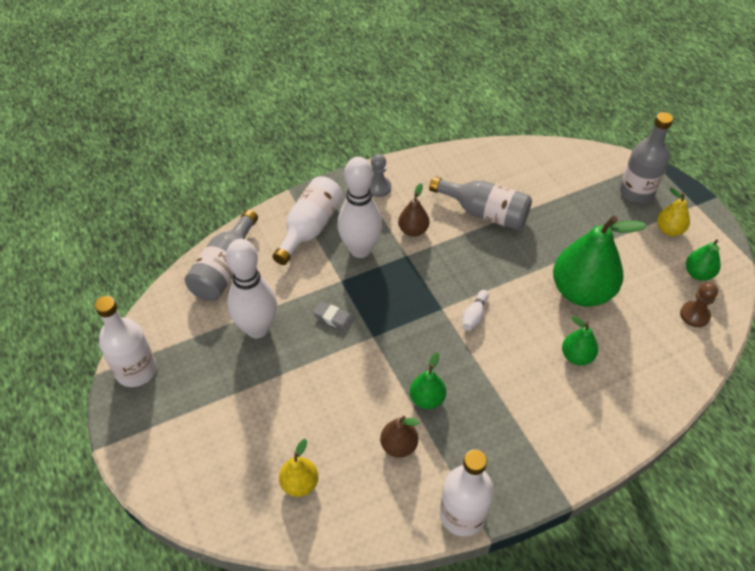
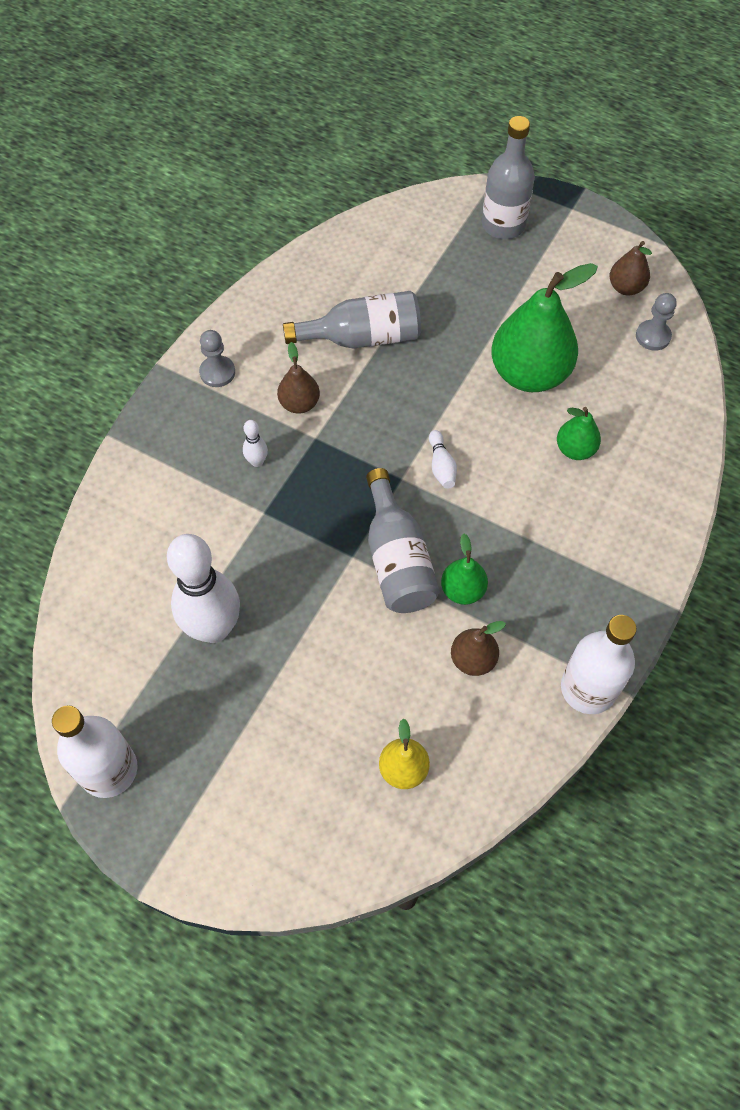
camera: 35 degrees left, 10 degrees up
(225, 269) = (113, 581): grey bottle -> grey bottle (397, 559)
(310, 228) = (176, 469): white bottle -> none
(333, 318) = (291, 562): grey eraser -> none
(360, 249) = (257, 461): white bowling pin -> white bowling pin, size x0.41
(669, 230) = (565, 253): yellow pear -> none
(694, 315) = (653, 336): brown pawn -> grey pawn
(698, 273) = (625, 288): green pear -> brown pear

